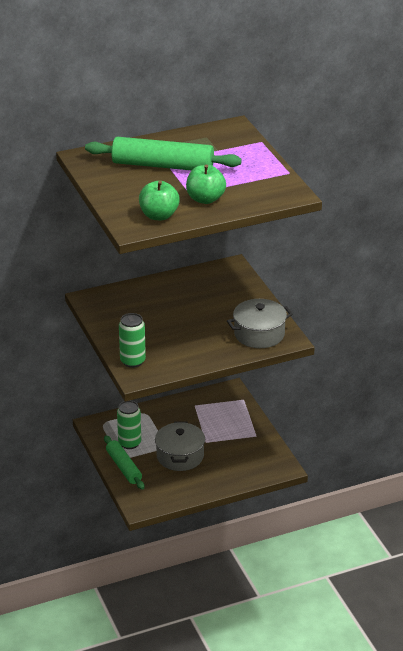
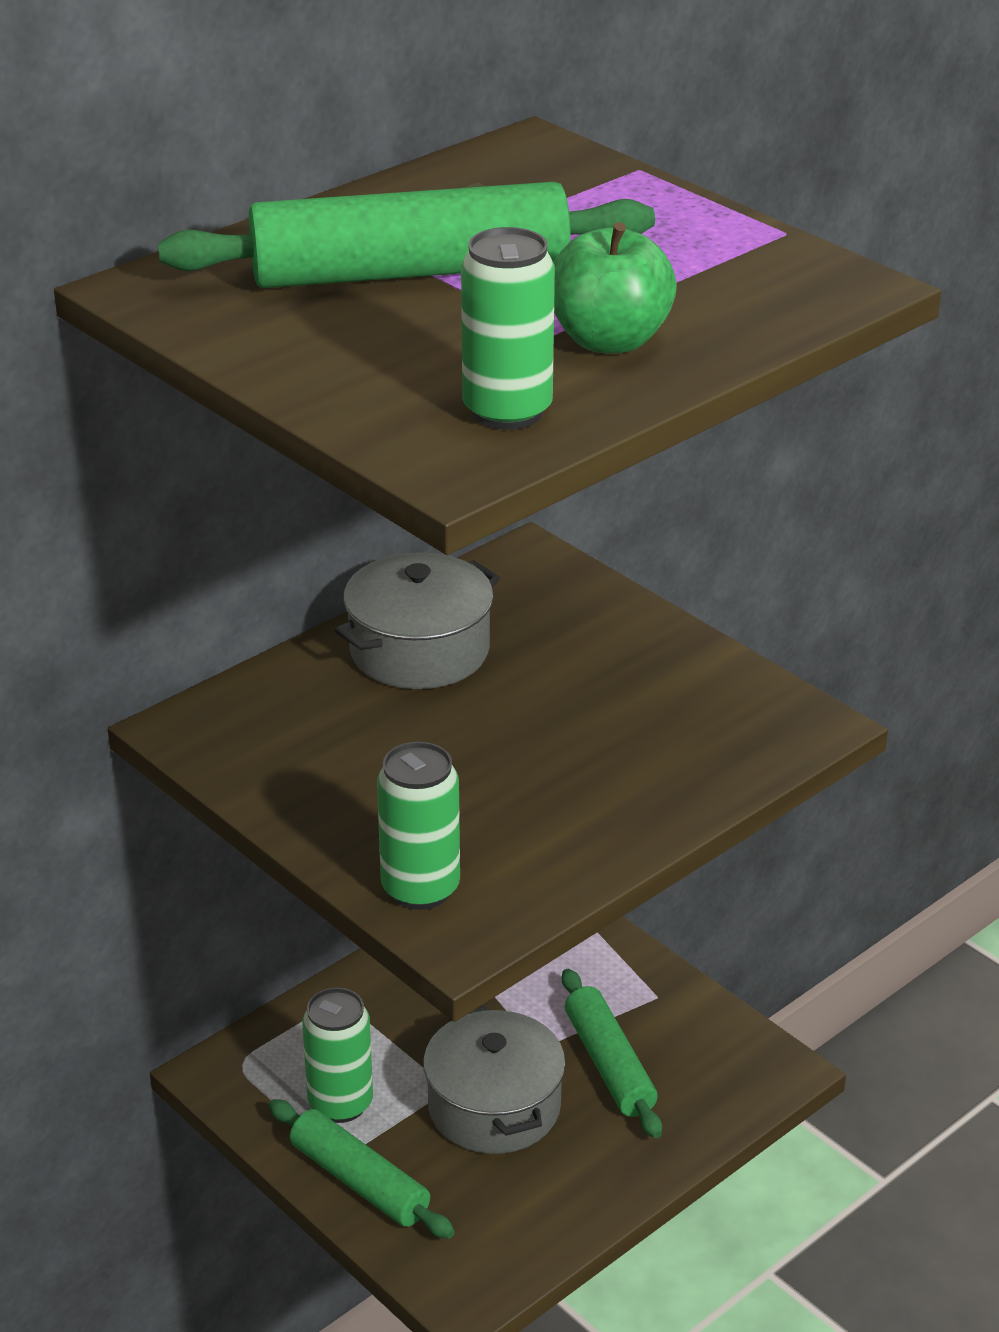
camera: 20 degrees left, 0 degrees up
(159, 215) = (507, 412): green apple -> green can
(226, 453) = (609, 1064): none -> green rolling pin
(259, 334) = (722, 726): grey pot -> grey pot (419, 650)

